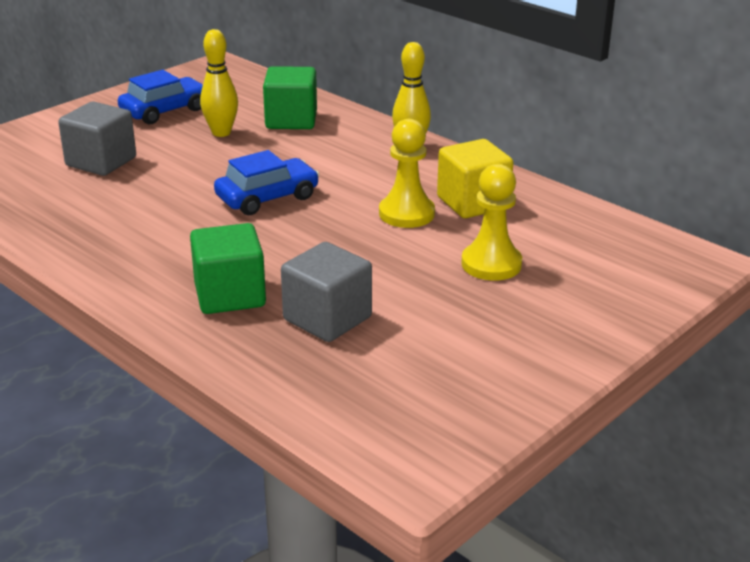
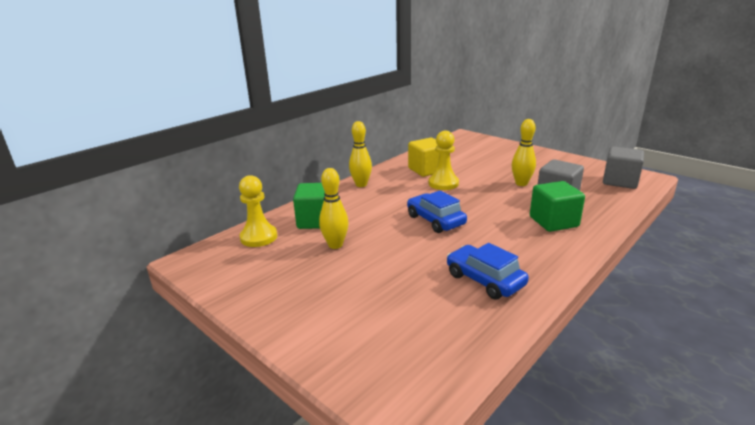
camera: 90 degrees left, 5 degrees down
(101, 162) = (390, 293): grey cube -> grey cube (620, 181)
(164, 111) = (287, 275): blue car -> blue car (485, 280)
(396, 290) = (521, 183): none -> yellow bowling pin
(491, 264) = (486, 166): yellow pawn -> yellow pawn (258, 237)

